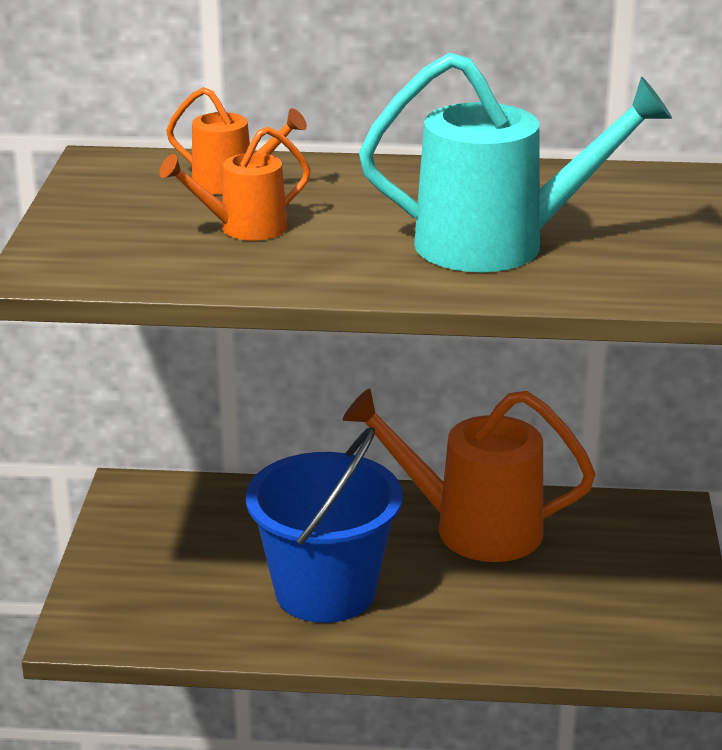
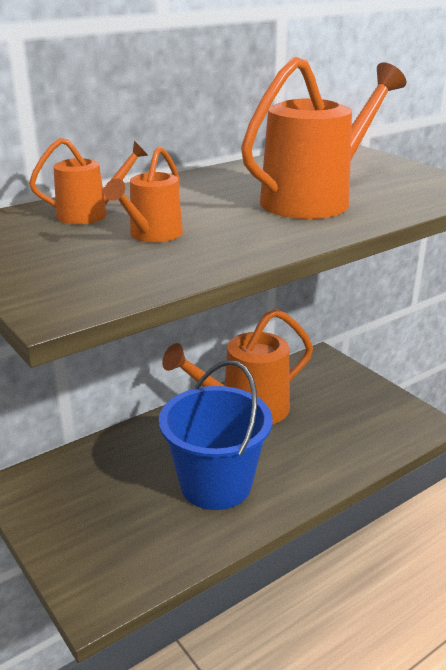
camera: 40 degrees left, 0 degrees up
(501, 244) = (316, 199): turquoise watering can -> orange watering can

